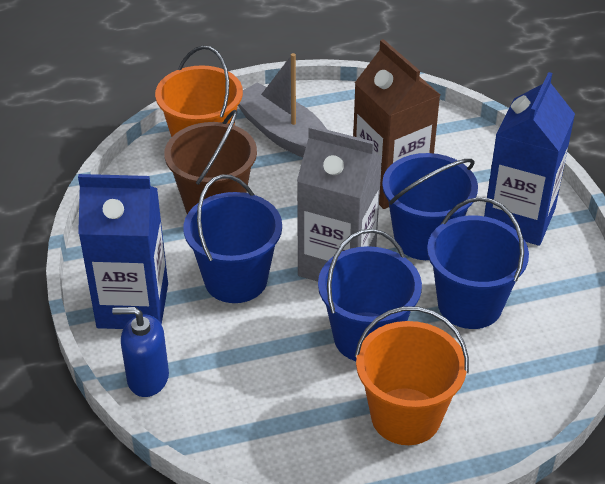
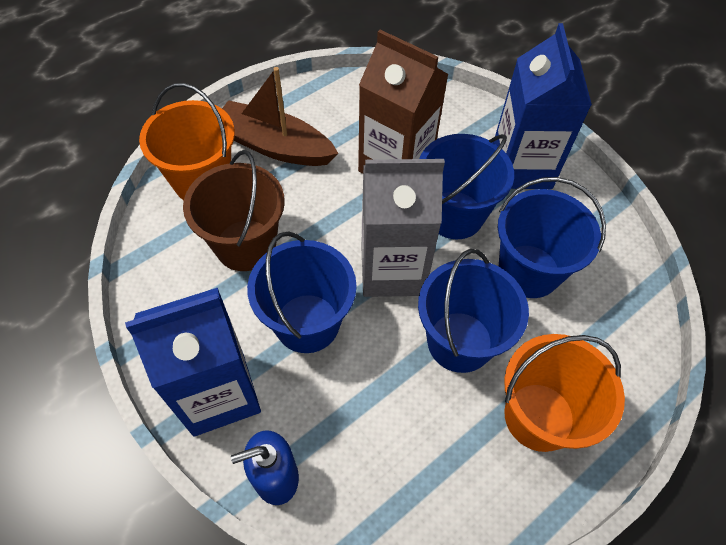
camera: 25 degrees left, 15 degrees up
(284, 135) = (274, 146): grey boat -> brown boat

